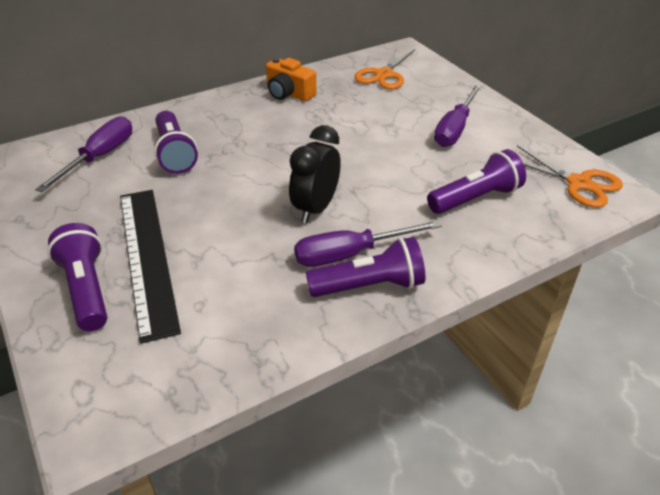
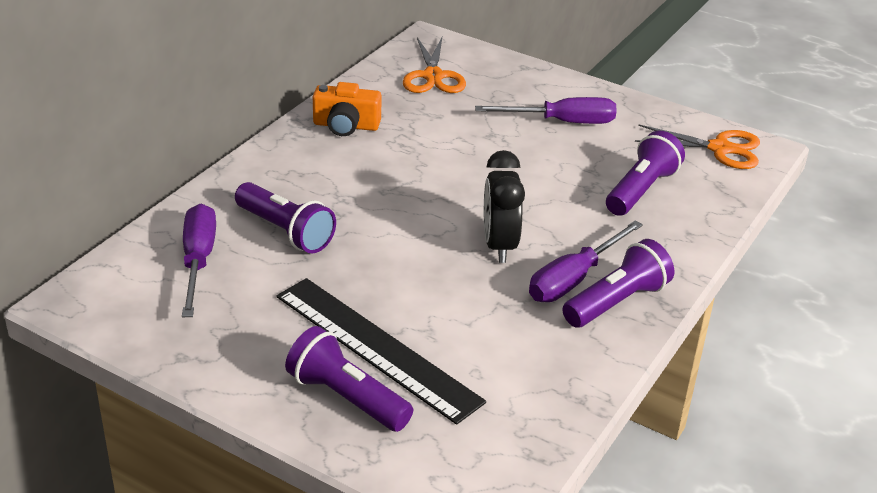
camera: 30 degrees left, 5 degrees down
(455, 129) = (562, 122): purple screwdriver -> purple screwdriver turned 90 degrees counterclockwise

